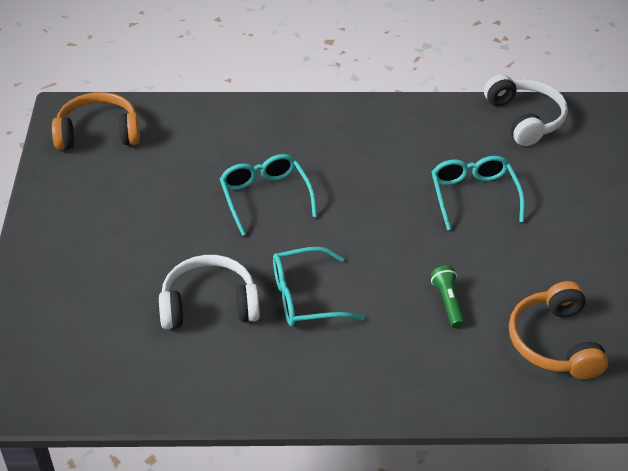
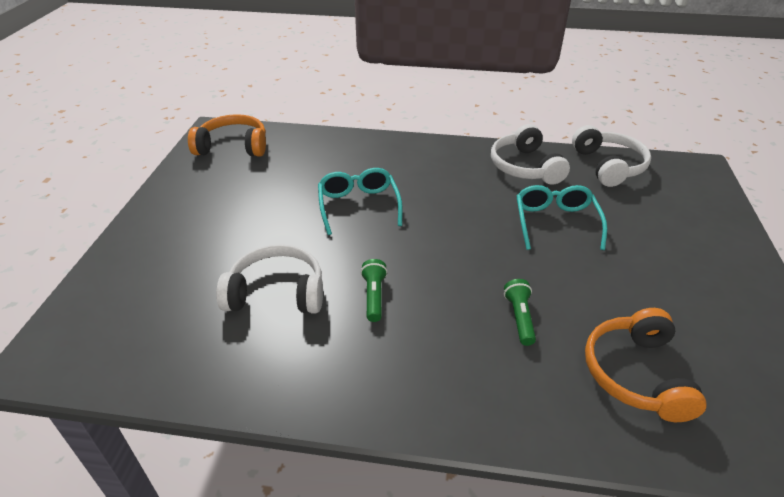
camera: 10 degrees right, 5 degrees down
(306, 297) = (374, 296): turquoise glasses -> green flashlight
(436, 129) = (525, 167): none -> white headphones

